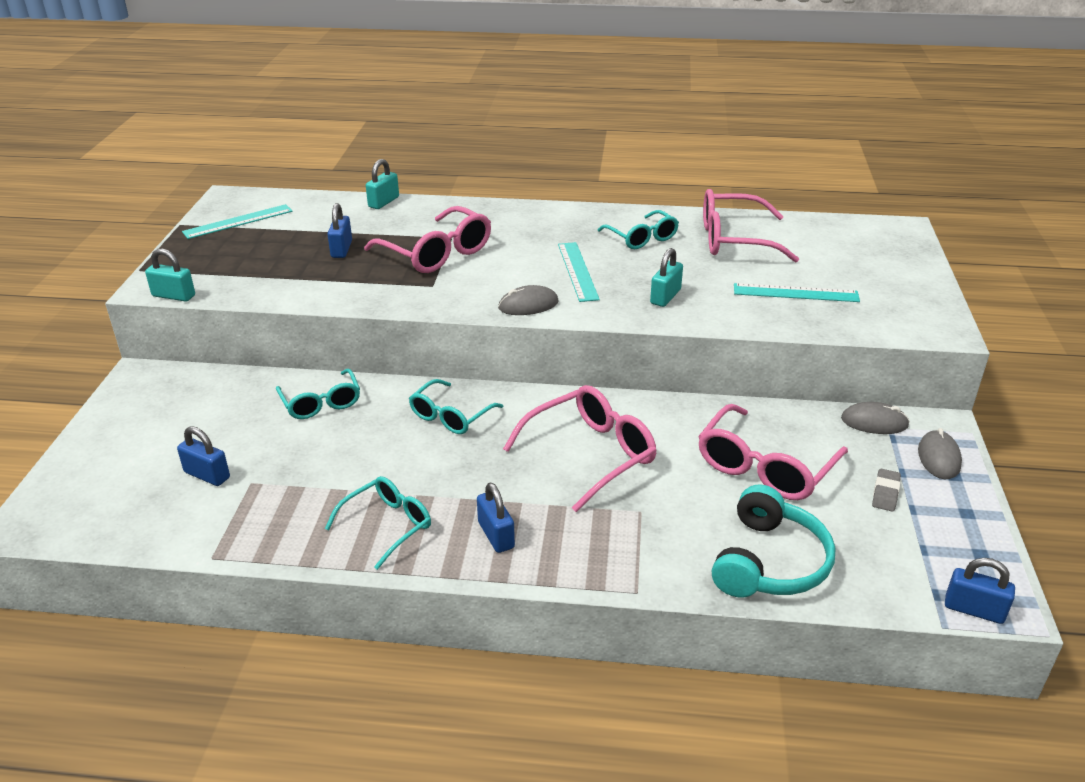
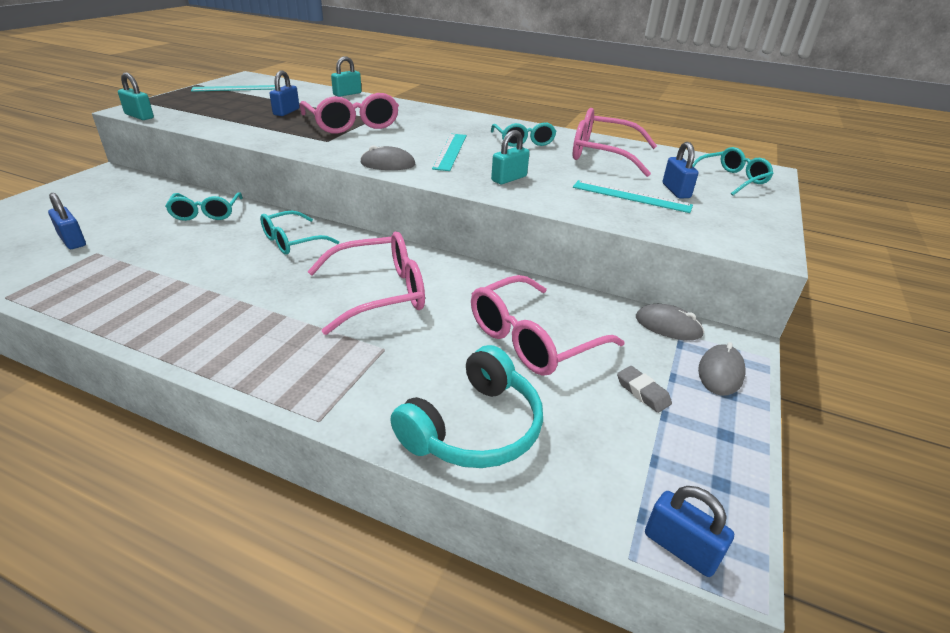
camera: 15 degrees right, 0 degrees up
(387, 526) = (160, 307): turquoise glasses -> turquoise glasses (731, 179)
(496, 535) = (239, 336): blue padlock -> blue padlock (676, 191)
(885, 493) = (642, 392): grey eraser -> grey eraser turned 75 degrees counterclockwise

